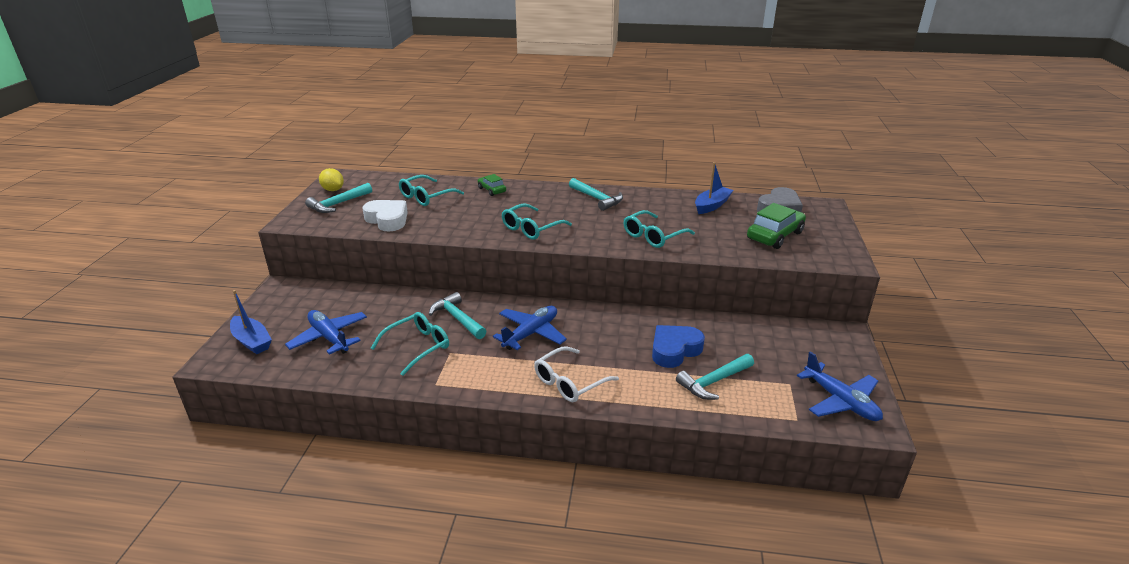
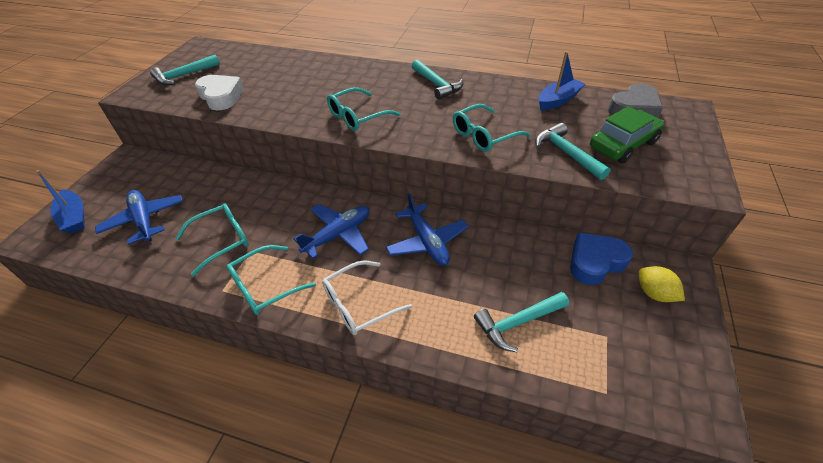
camera: 10 degrees right, 15 degrees up
(333, 190) = (187, 60): yellow lemon -> yellow lemon (654, 293)
(426, 197) = (269, 72): turquoise glasses -> turquoise glasses (265, 286)
(457, 318) = (272, 209): turquoise hammer -> turquoise hammer (566, 153)
(492, 190) = (334, 68): green car -> none
(674, 350) = (483, 273): blue heart -> blue heart (595, 262)
(840, 401) = (665, 371): blue plane -> blue plane (427, 241)

